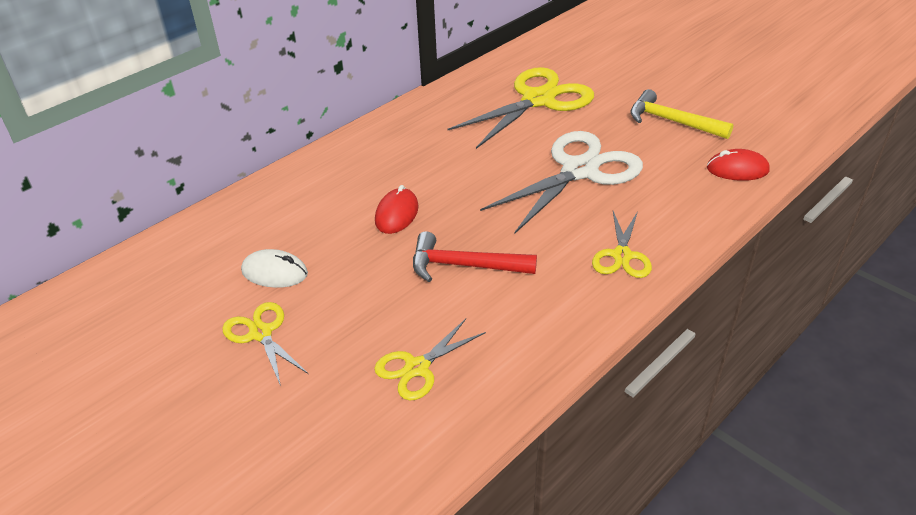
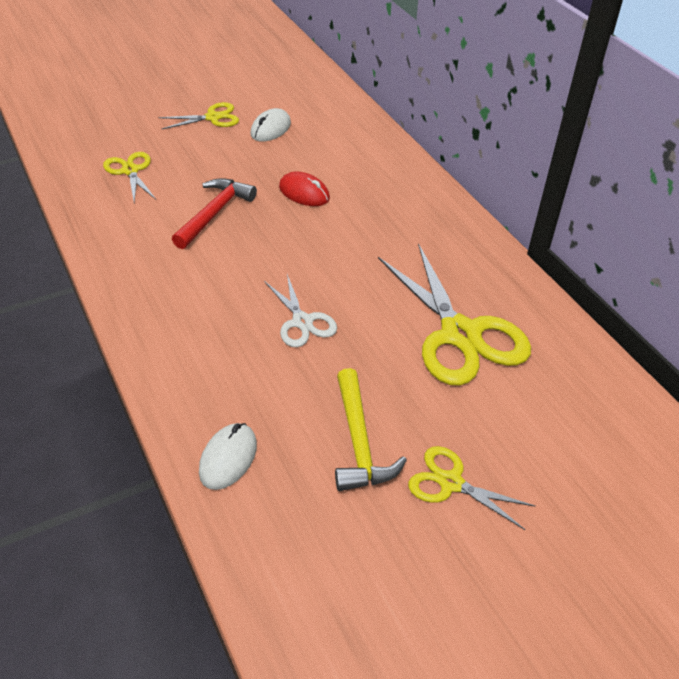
camera: 105 degrees right, 5 degrees up
(580, 171) = (302, 322): white scissors -> white scissors, size x0.52
(622, 256) = (160, 305): yellow scissors -> yellow scissors (451, 482)
(672, 121) = (359, 442): yellow hammer -> yellow hammer turned 120 degrees clockwise
(737, 169) = (228, 458): red mouse -> white mouse

